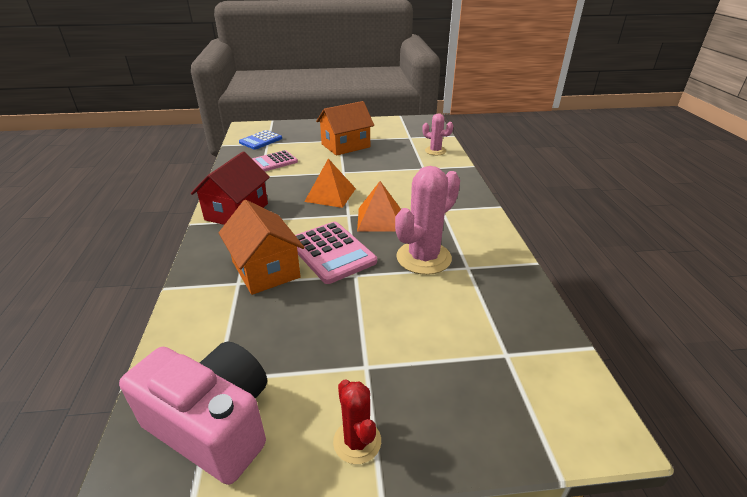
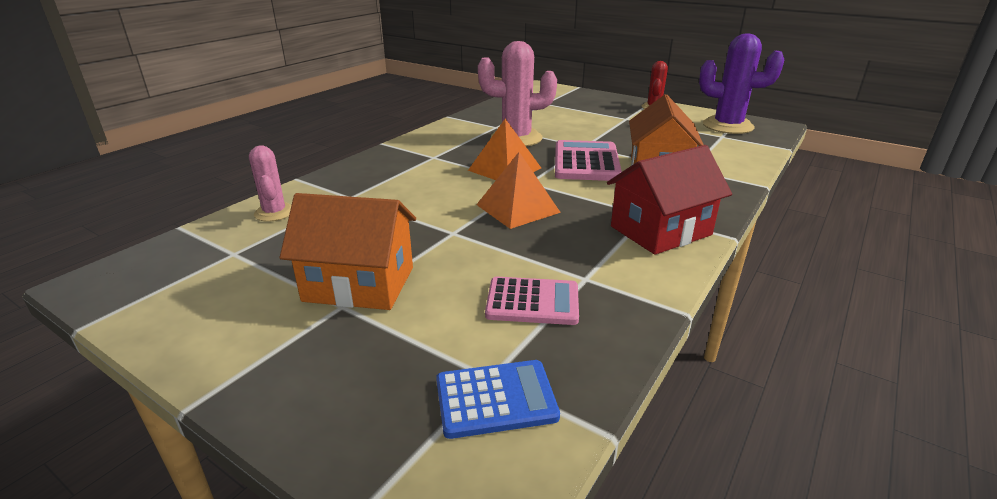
camera: 140 degrees left, 5 degrees down
(213, 424) = (727, 126): pink camera -> purple cactus

